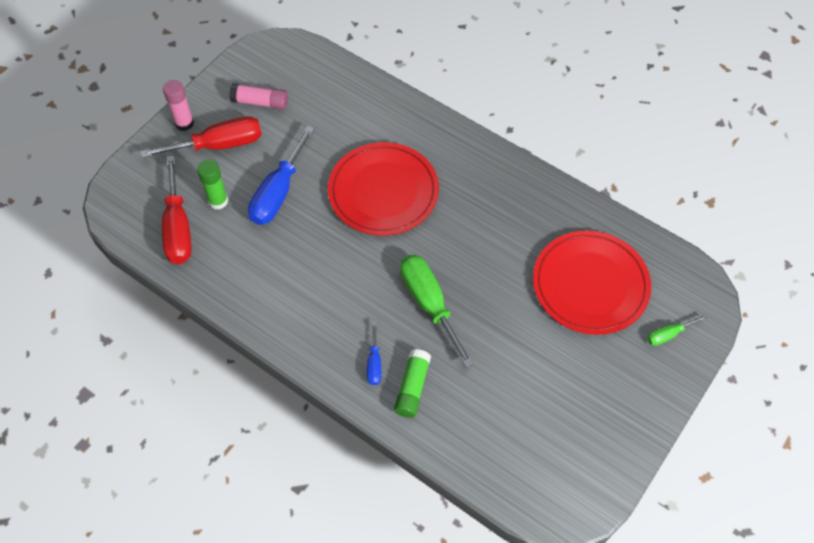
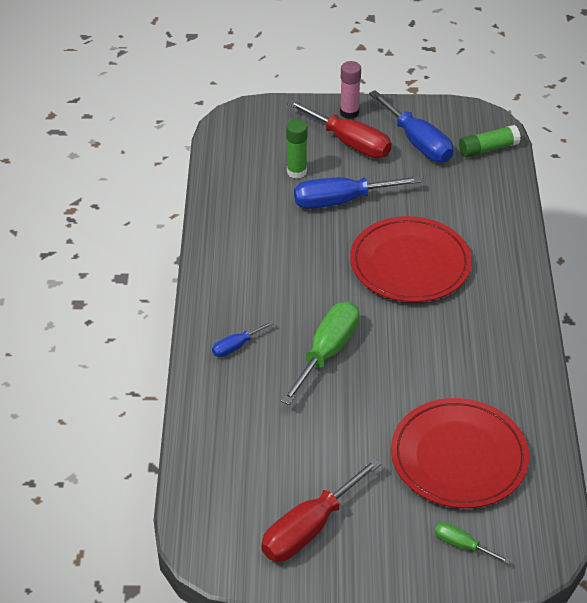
camera: 55 degrees right, 15 degrees down
(178, 228) = (249, 164): red screwdriver -> red screwdriver (309, 528)
(260, 102) = (418, 142): pink glue stick -> blue screwdriver
(412, 388) = (235, 383): green glue stick -> green glue stick (488, 149)

